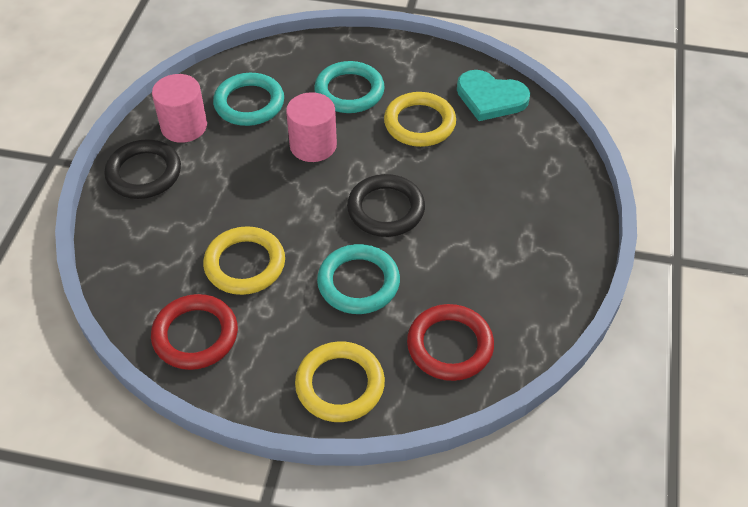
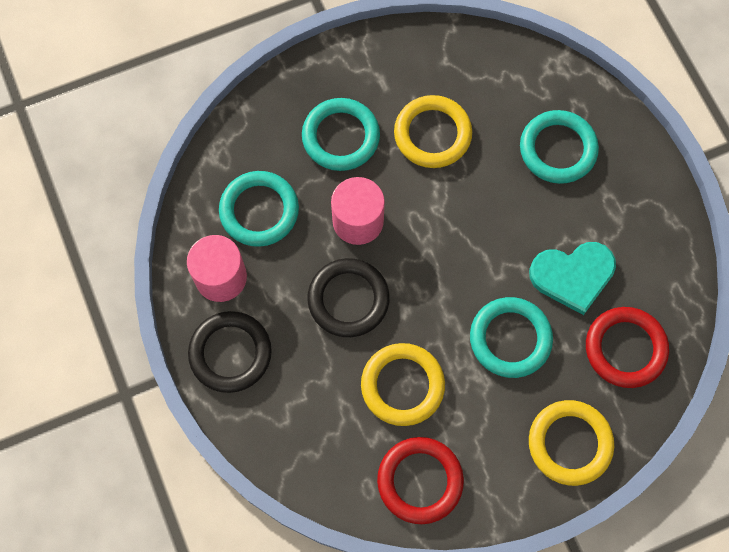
camera: 35 degrees left, 20 degrees up
(386, 209) = (475, 249): black ring -> black ring (348, 299)
(490, 98) = (473, 64): turquoise heart -> turquoise heart (573, 276)
(512, 182) = (558, 149): none -> turquoise ring

